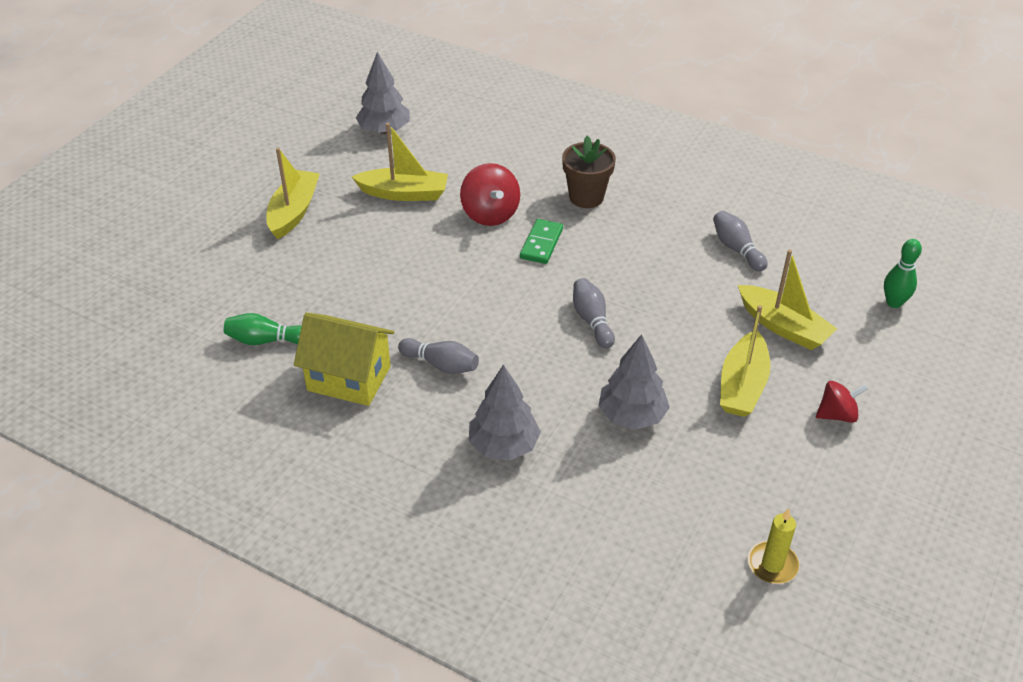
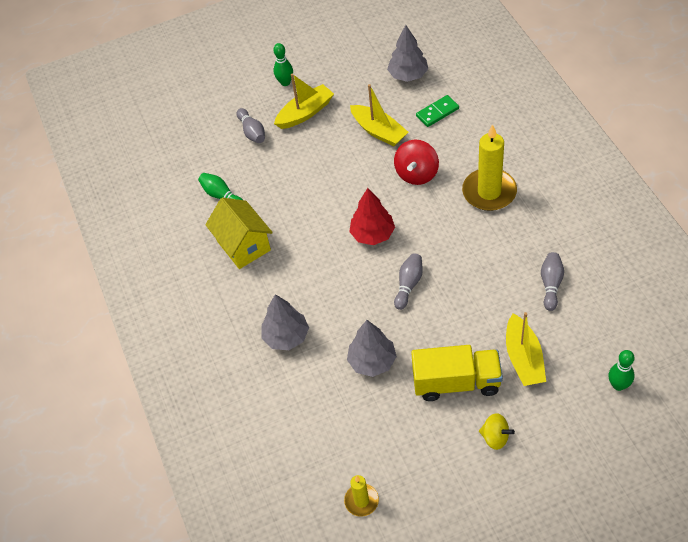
camera: 45 degrees right, 10 degrees up
(236, 192) = (285, 82): none -> green bowling pin
(441, 365) = (298, 265): grey bowling pin -> grey bowling pin (252, 132)
(500, 292) = (372, 234): none -> red tree
(541, 243) = (428, 212): green domino -> green domino (437, 112)
(586, 197) = (489, 192): brown flower pot -> yellow candle
(742, 385) = (456, 382): yellow boat -> yellow truck
(837, 414) = (495, 437): red spinning top -> yellow spinning top

